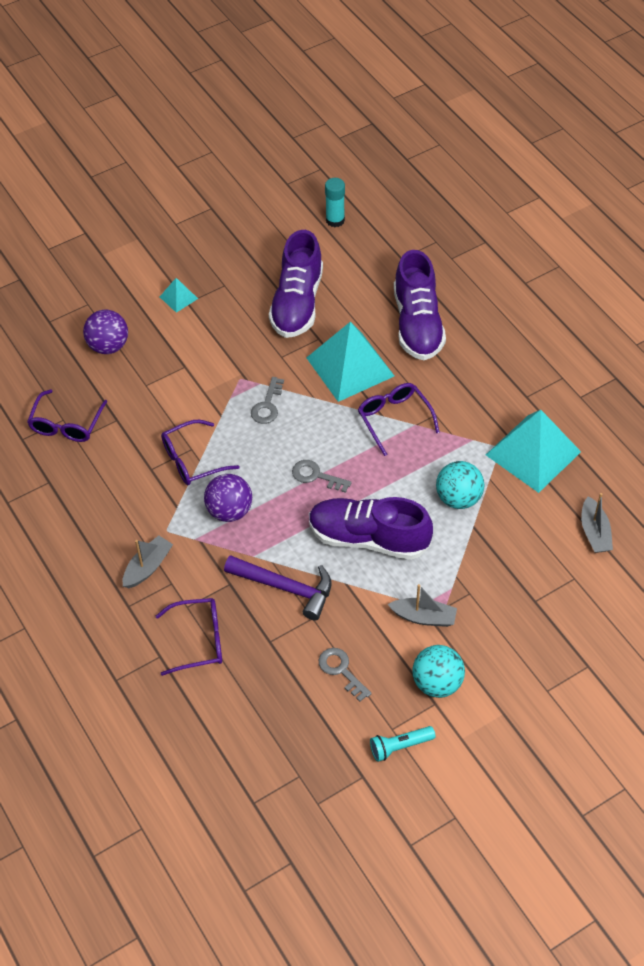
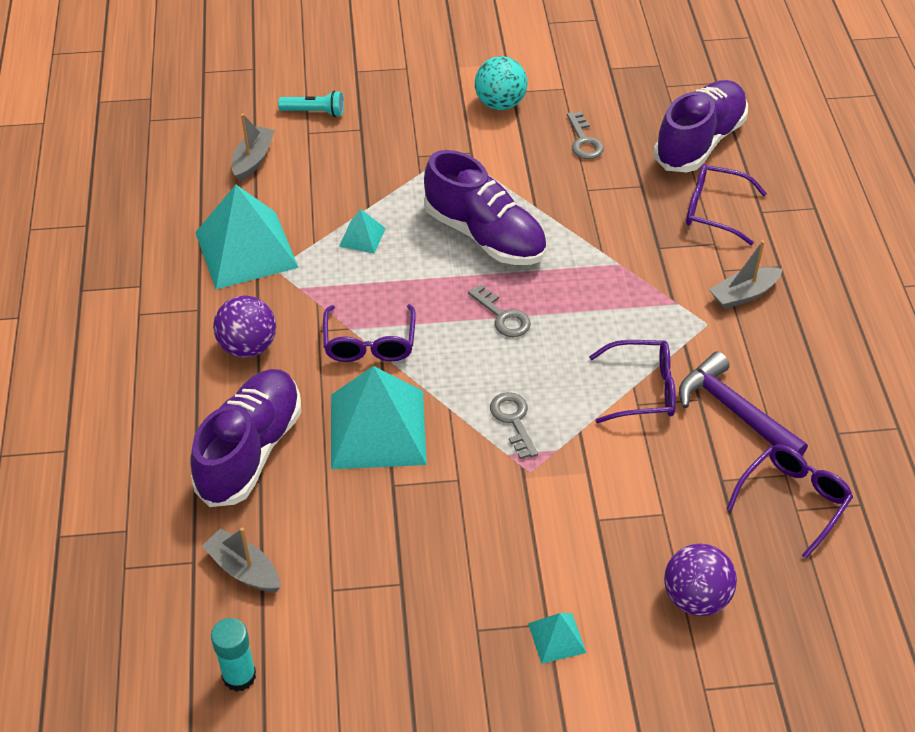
camera: 155 degrees left, 5 degrees down
(229, 511) = (624, 317): purple ball -> purple ball (248, 346)
(267, 405) = (513, 421): grey key -> grey key turned 60 degrees counterclockwise
(285, 587) = (600, 223): purple hammer -> purple hammer (734, 411)
(297, 303) = (388, 551): purple shoe -> purple shoe (699, 142)
(400, 746) = (564, 75): turquoise flashlight -> turquoise flashlight (314, 112)
(423, 617) = (476, 153): grey boat -> grey boat (244, 569)
(458, 498) = (362, 237): turquoise ball -> turquoise pyramid

